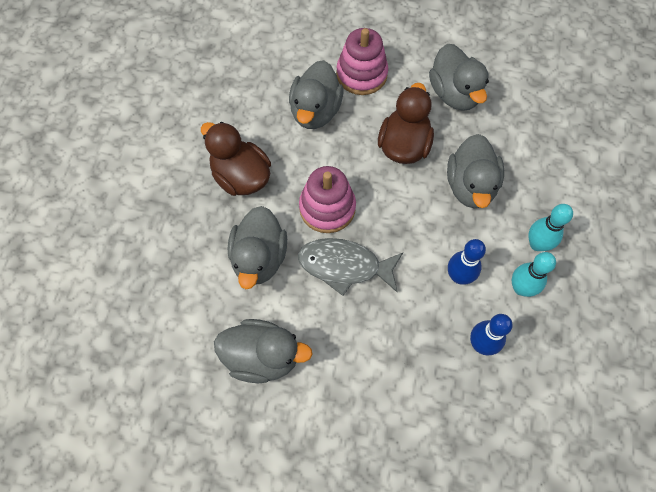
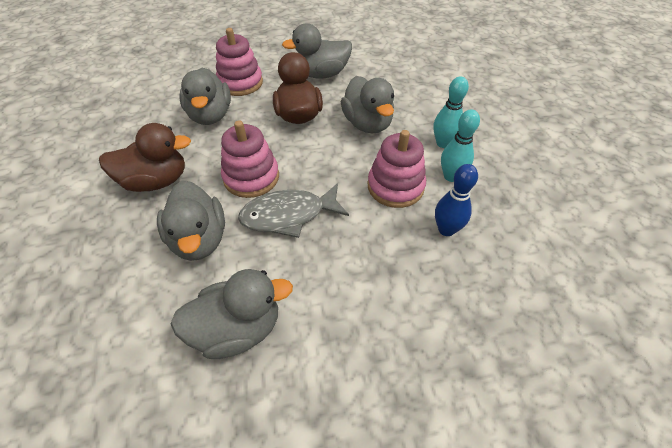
camera: 25 degrees left, 15 degrees down
(241, 176) = (156, 181): brown duck -> brown duck turned 150 degrees clockwise
(454, 94) = (321, 74): grey duck -> grey duck turned 120 degrees clockwise
(459, 276) = (395, 186): blue bowling pin -> pink stacking toy

